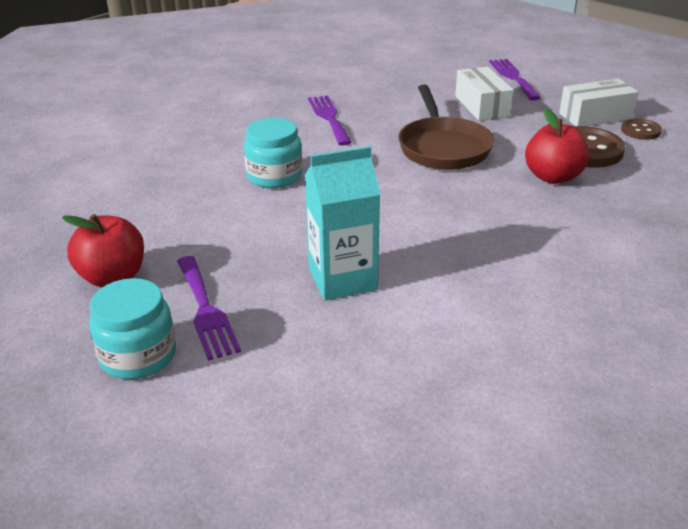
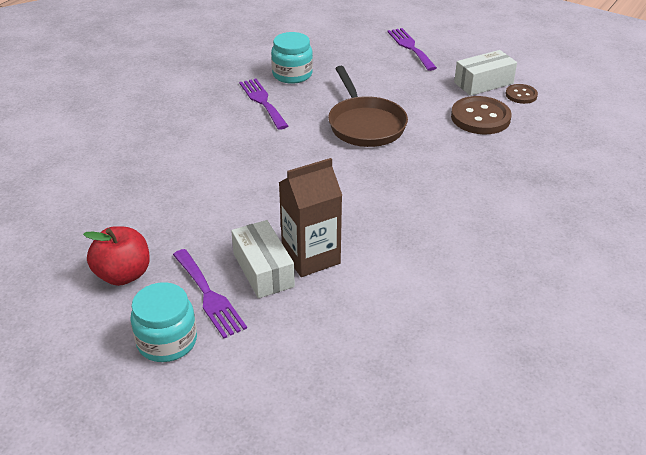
camera: 10 degrees left, 5 degrees up
(274, 176) = (231, 165): turquoise jar -> turquoise jar (292, 74)
(342, 279) = (311, 257): turquoise carton -> brown carton
(482, 106) = (389, 80): white box -> white box (263, 270)
(553, 177) = (458, 146): red apple -> none

